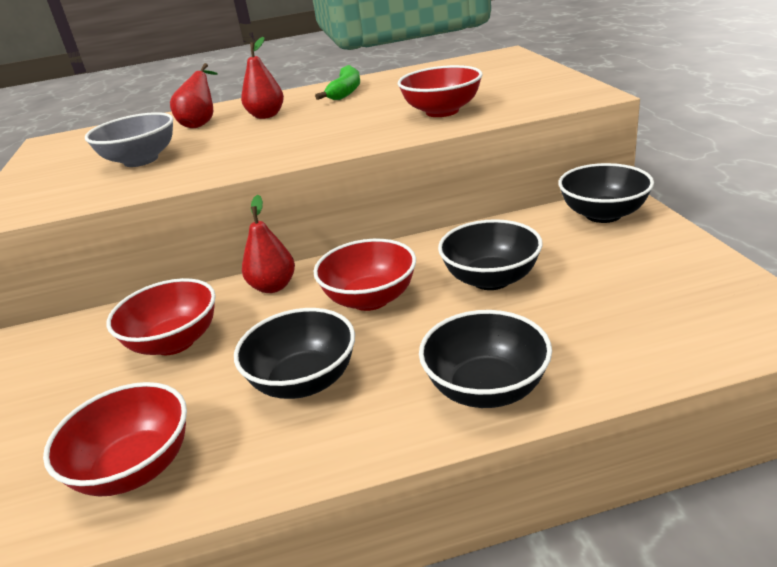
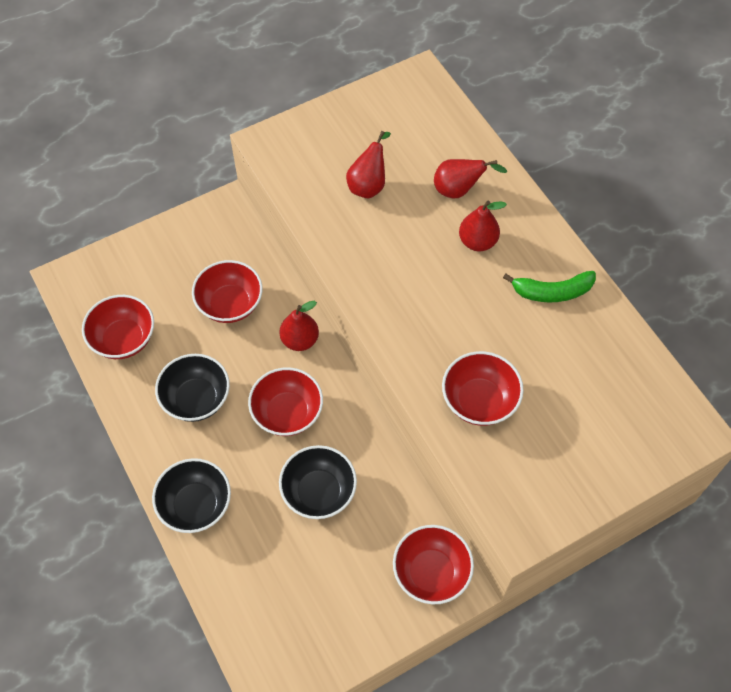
camera: 70 degrees right, 30 degrees up
(141, 160) = (368, 185): grey bowl -> red pear
(603, 214) = (431, 572): black bowl -> red bowl

